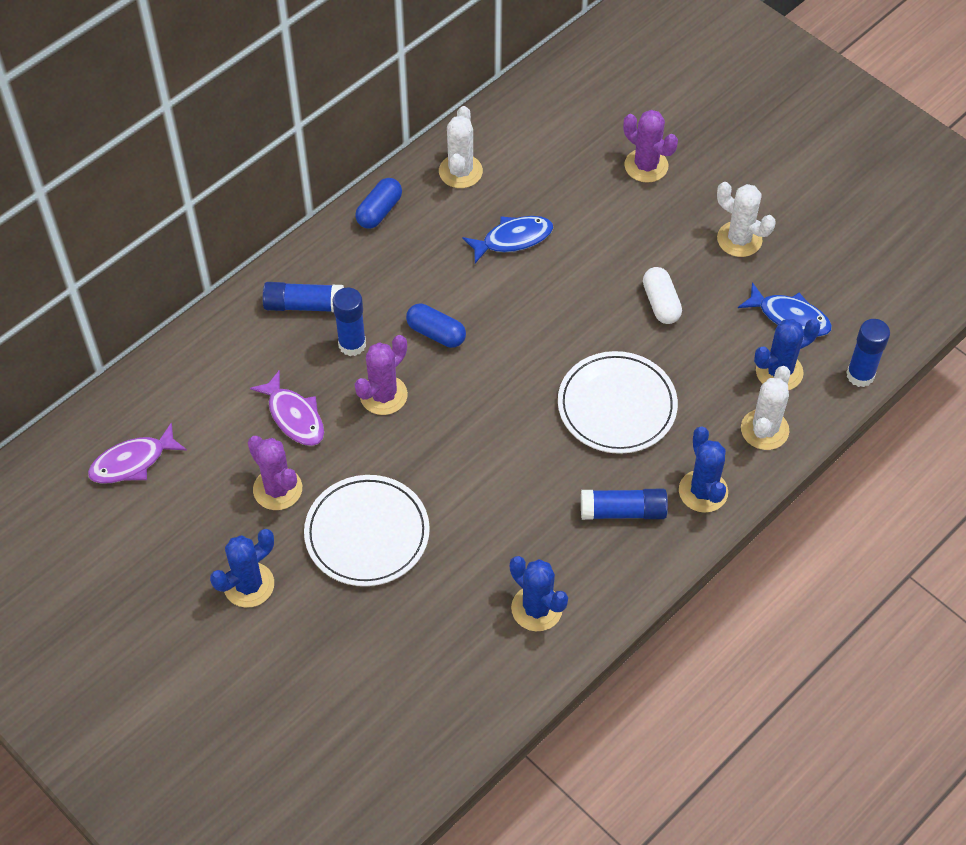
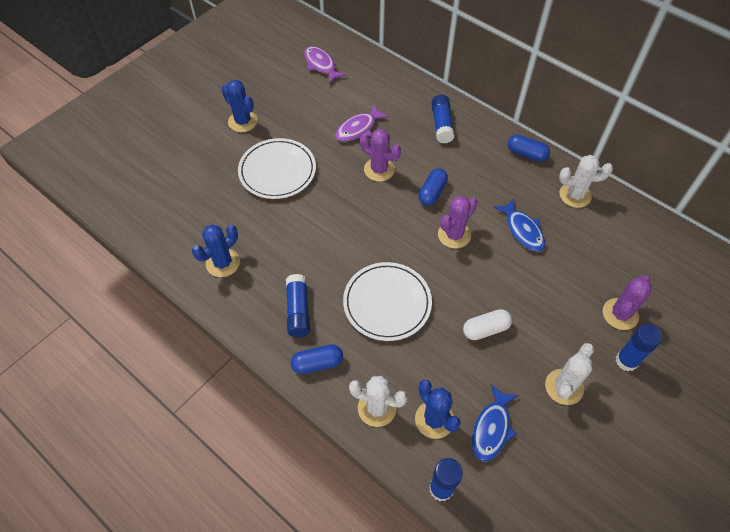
camera: 85 degrees right, 0 degrees up
(277, 489) = (306, 127): purple cactus -> purple cactus (454, 235)
(352, 344) = (415, 150): blue glue stick -> blue glue stick (626, 361)
(703, 491) = (317, 363): blue cactus -> blue capsule

